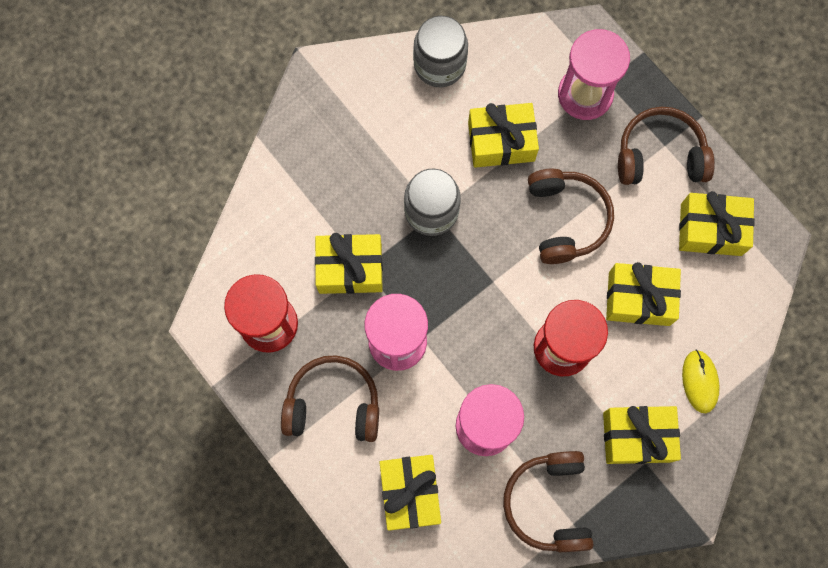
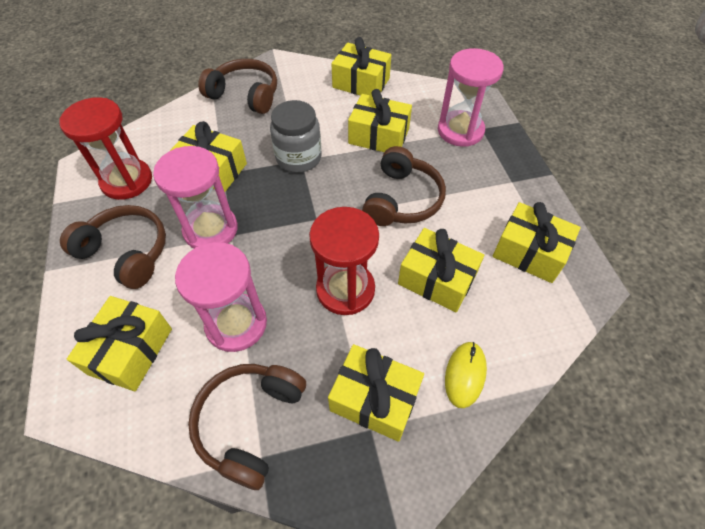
camera: 25 degrees right, 20 degrees down
(439, 64) = (361, 83): grey jar -> yellow gift
(660, 156) = (504, 186): brown headphones -> brown headphones (245, 95)

